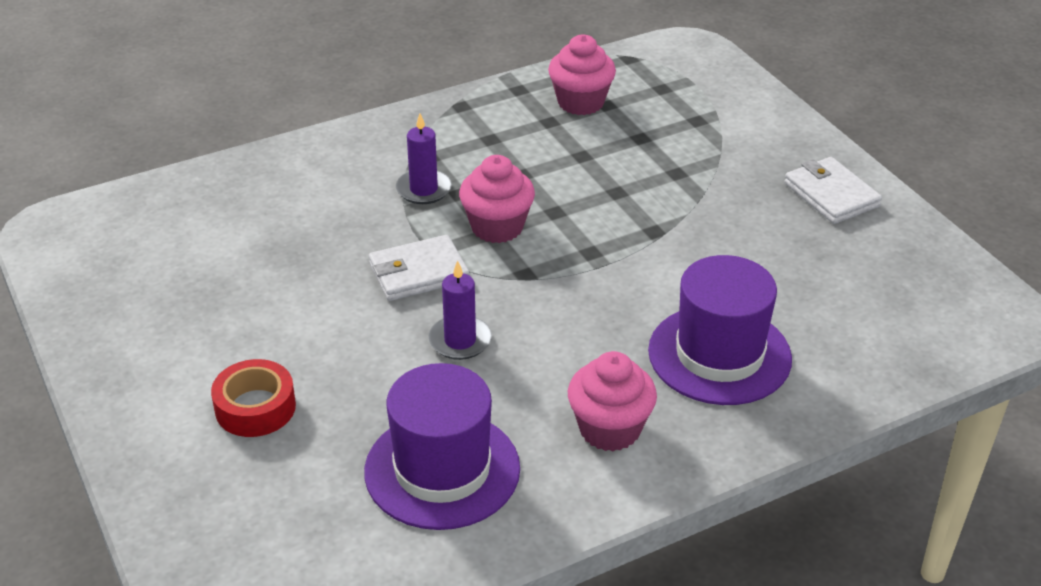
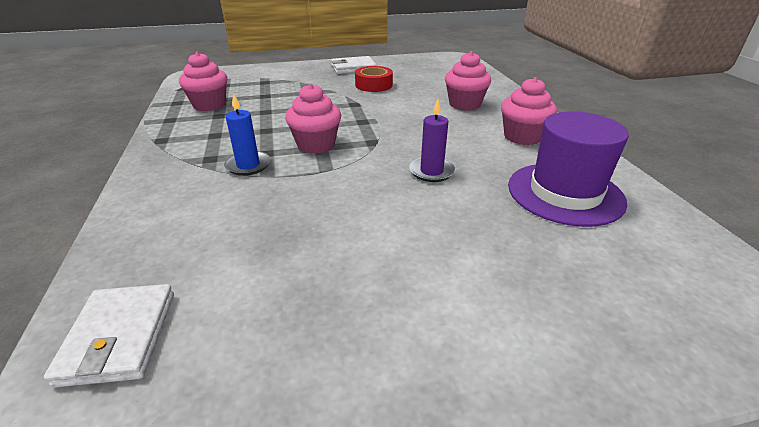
camera: 75 degrees left, 5 degrees down
(255, 407) = (496, 279): red tape -> red tape (374, 85)
(418, 273) = (348, 178): white wallet -> white wallet (119, 337)
(423, 189) = (248, 165): purple candle -> blue candle
(719, 355) = (464, 104): purple hat -> pink cupcake

